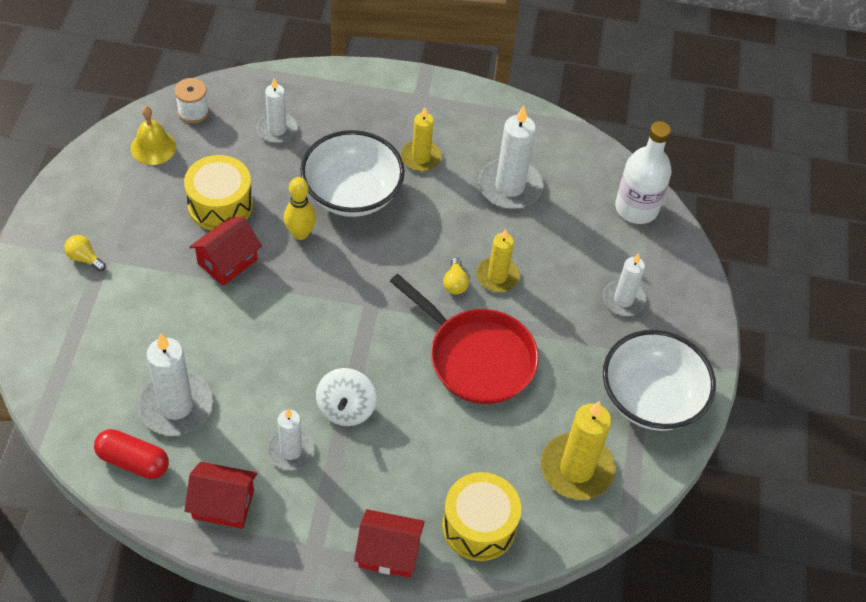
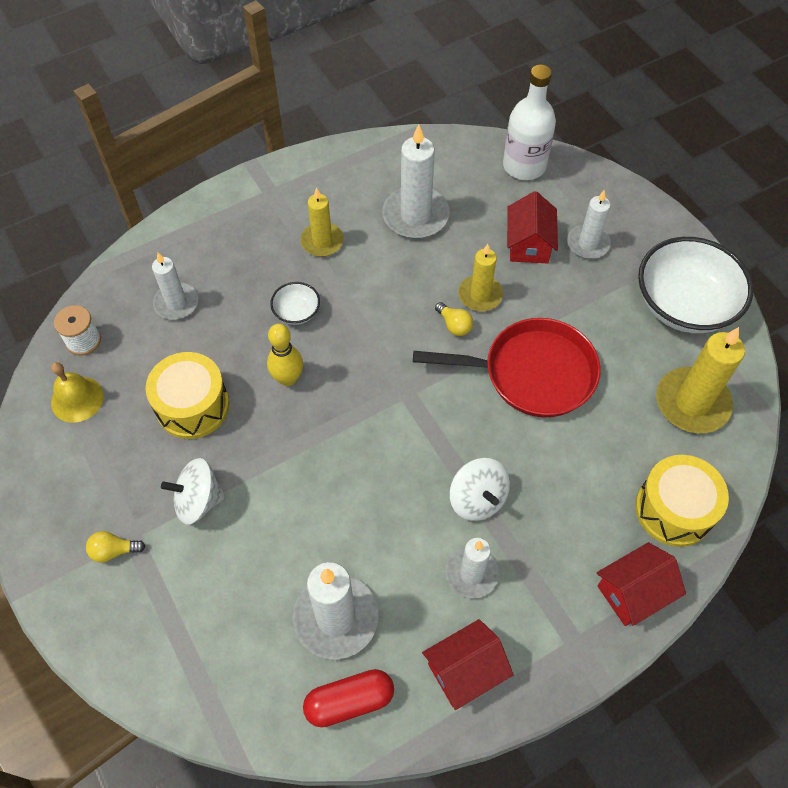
camera: 35 degrees left, 5 degrees up
(164, 268) = (198, 501): none -> white spinning top
(227, 261) = (250, 451): red house -> red house (529, 244)
(352, 193) = (296, 312): white bowl -> white bowl, size x0.45

